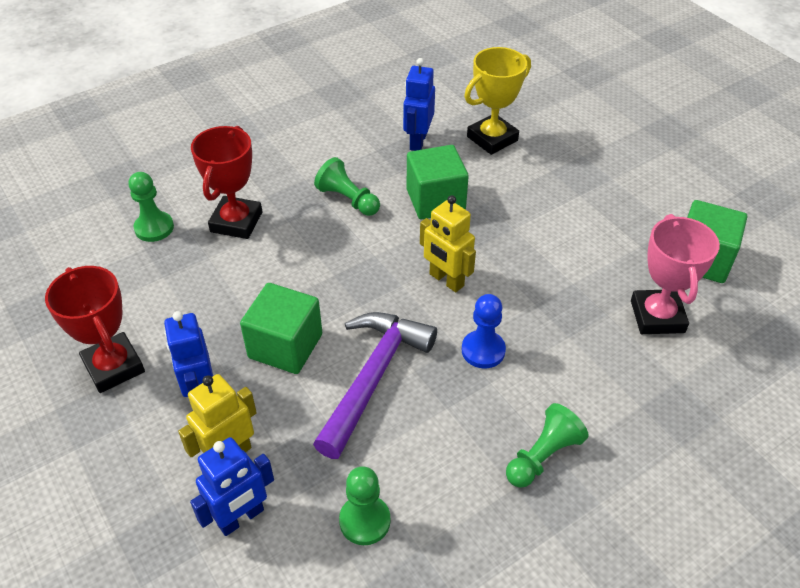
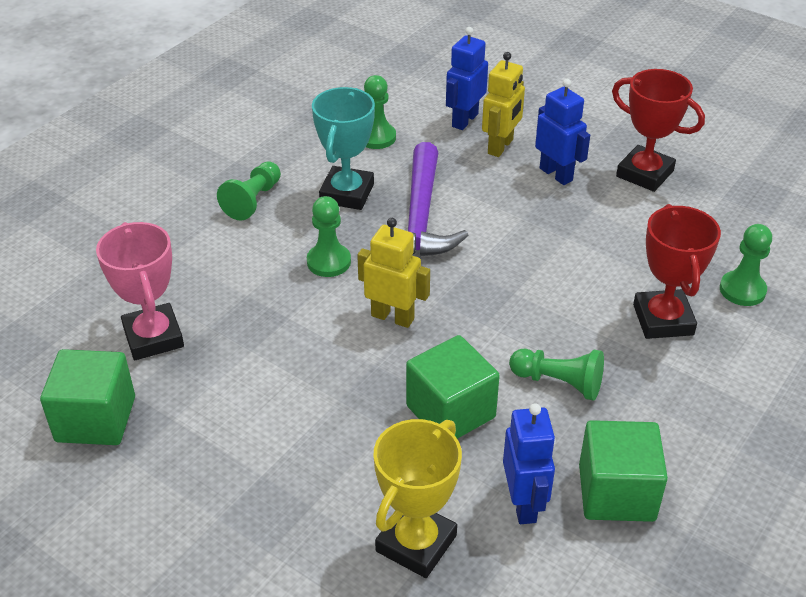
camera: 160 degrees right, 5 degrees down
(285, 346) = (514, 221): green cube -> green cube (616, 492)
(435, 435) = (347, 193): none -> turquoise trophy
(483, 350) = (329, 262): blue pawn -> green pawn

